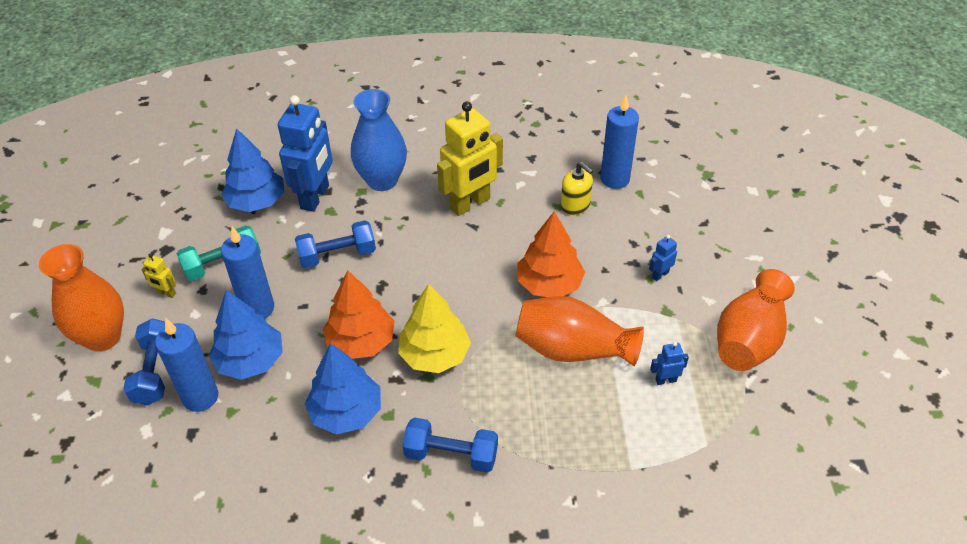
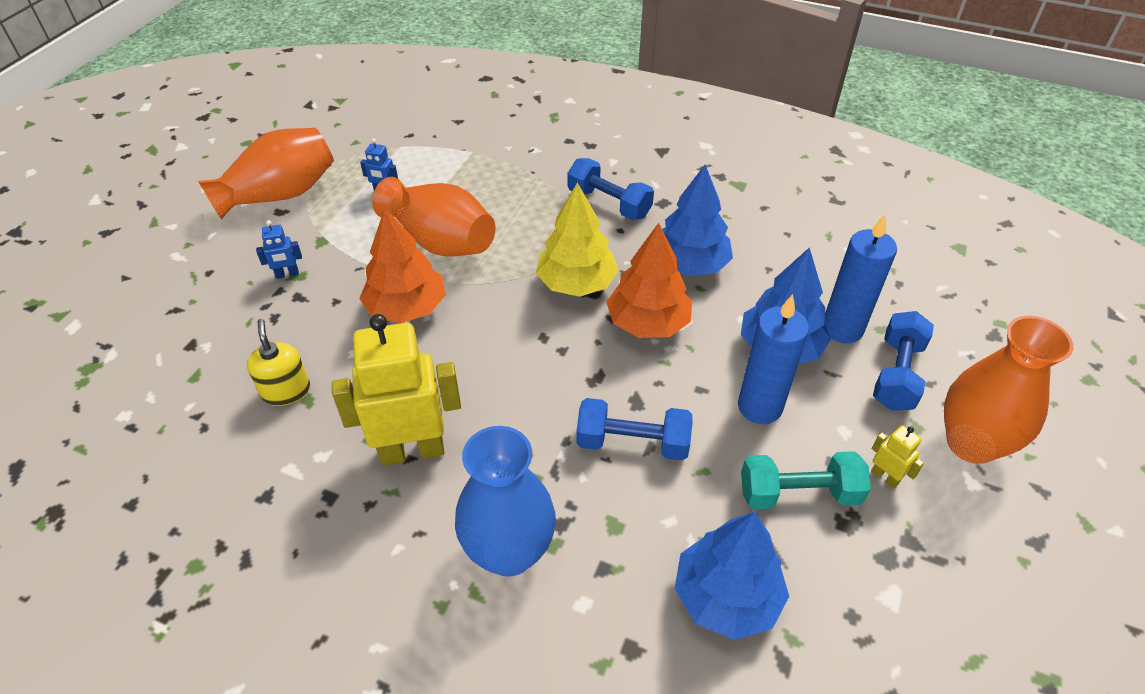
camera: 155 degrees left, 0 degrees up
(315, 197) = (627, 563): blue robot -> none
(615, 179) = (199, 409): blue candle -> none

